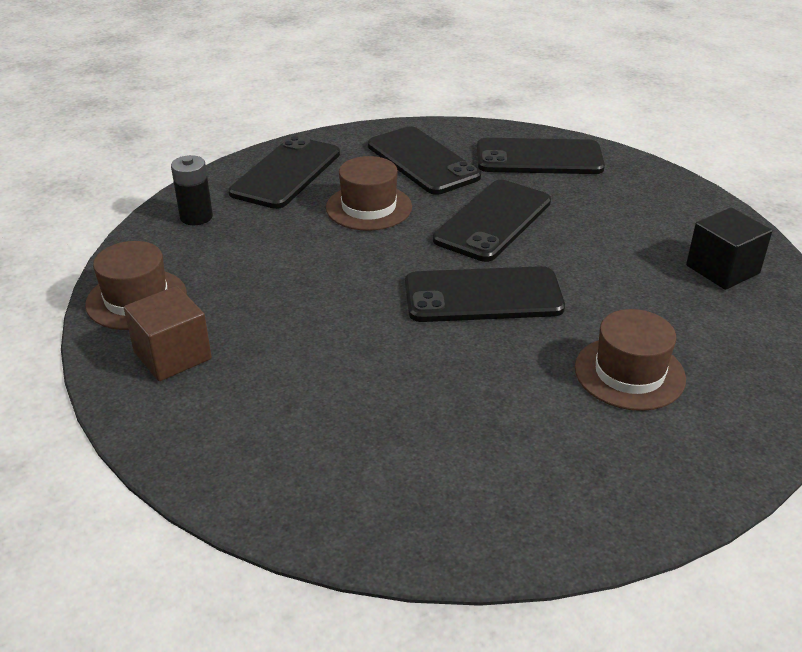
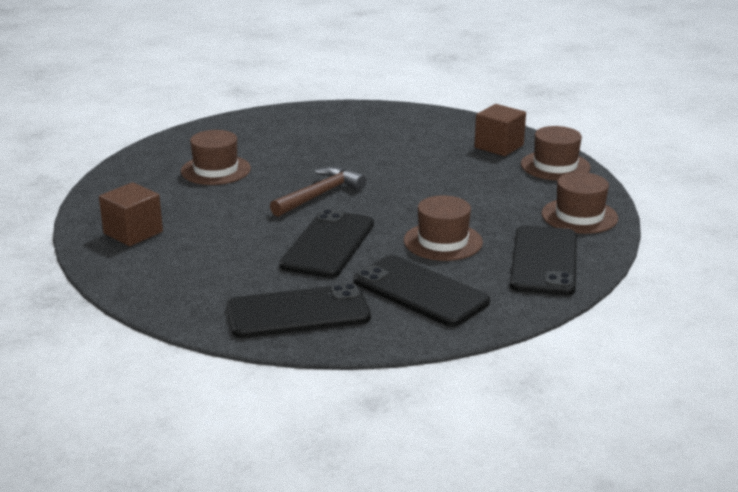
camera: 165 degrees right, 10 degrees down
(196, 217) = (579, 216): black battery -> brown hat
(483, 295) = (319, 195): black phone -> brown hammer
(722, 269) = (133, 233): black cube -> brown cube

